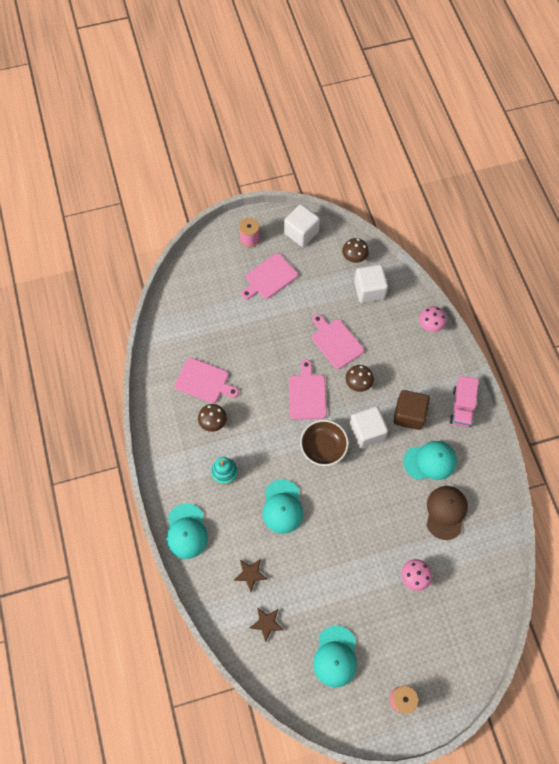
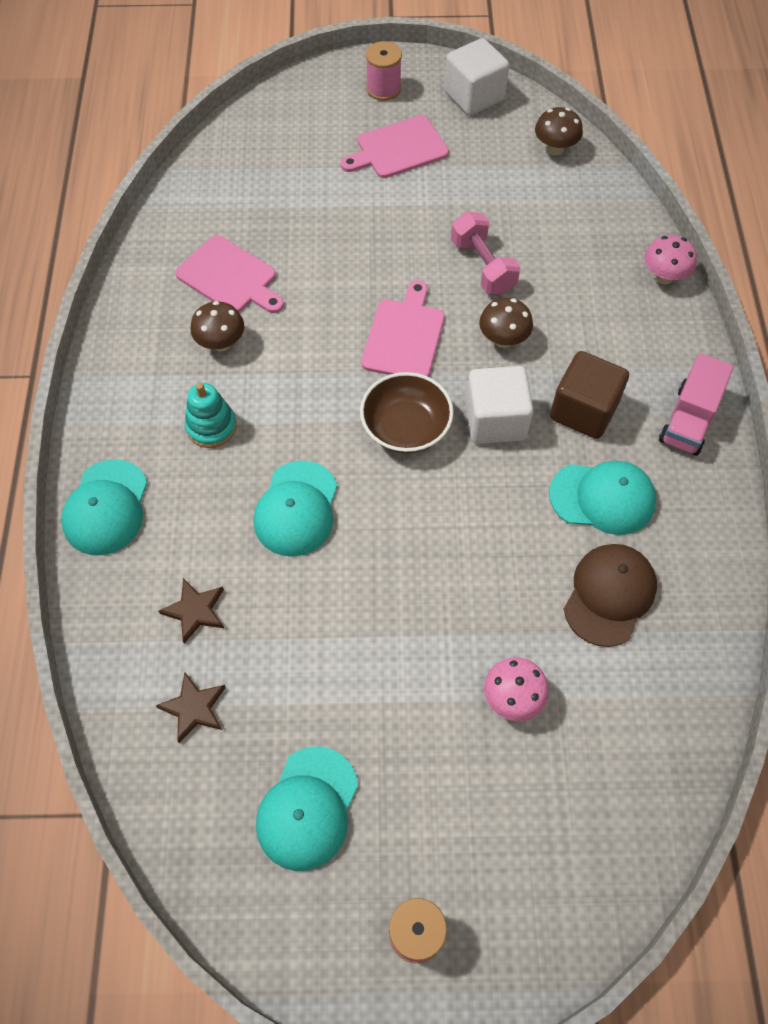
camera: 15 degrees right, 5 degrees down
(336, 342) = (483, 266): pink cutting board -> pink dumbbell
(369, 290) = (567, 201): white cube -> none

